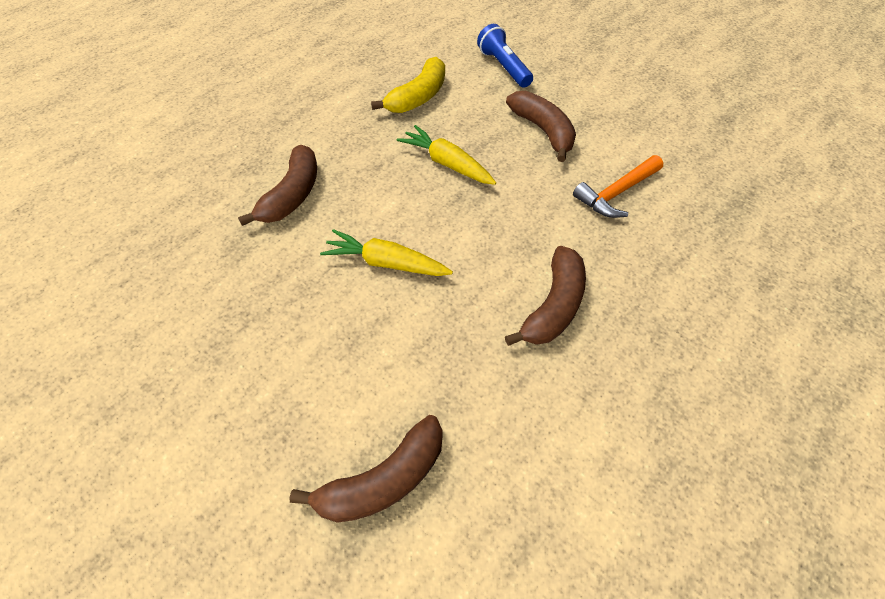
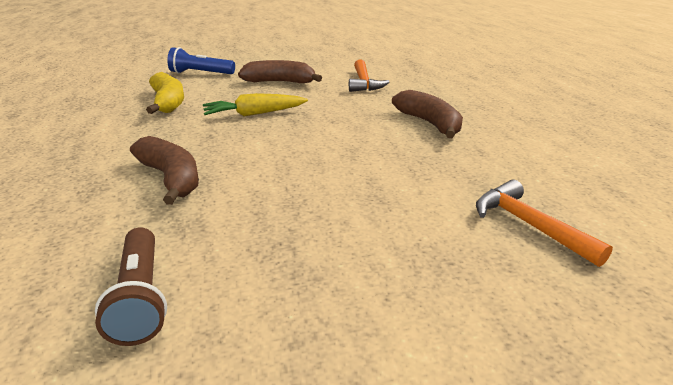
camera: 55 degrees left, 25 degrees down
(150, 282) = (140, 298): none -> brown flashlight
(383, 480) = (528, 225): brown banana -> orange hammer
(386, 263) = (316, 162): yellow carrot -> none

